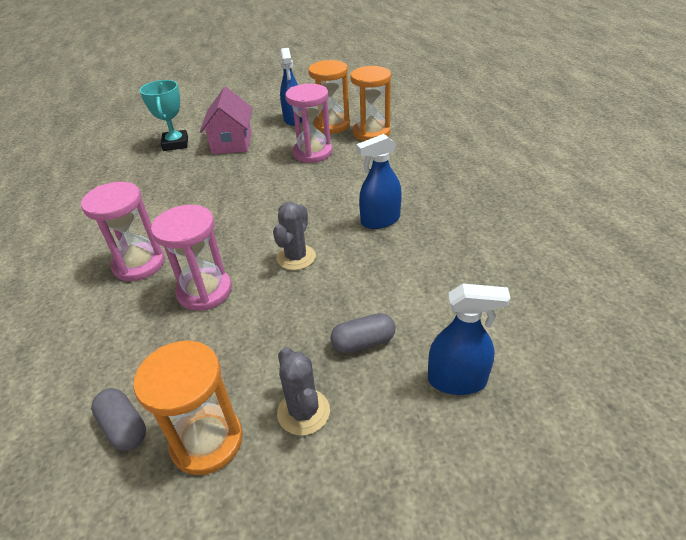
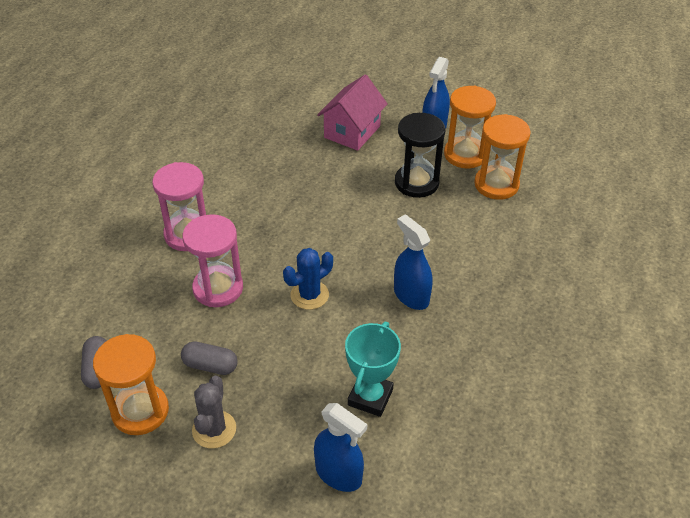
camera: 30 degrees right, 5 degrees up
(175, 144) = (301, 108): turquoise trophy -> turquoise trophy (370, 397)
(296, 257) = (309, 295): grey cactus -> blue cactus
(312, 153) = (416, 183): pink hourglass -> black hourglass
(363, 342) = (298, 402): grey capsule -> grey capsule (210, 366)
(380, 220) = (411, 296): blue spray bottle -> blue spray bottle turned 45 degrees clockwise

